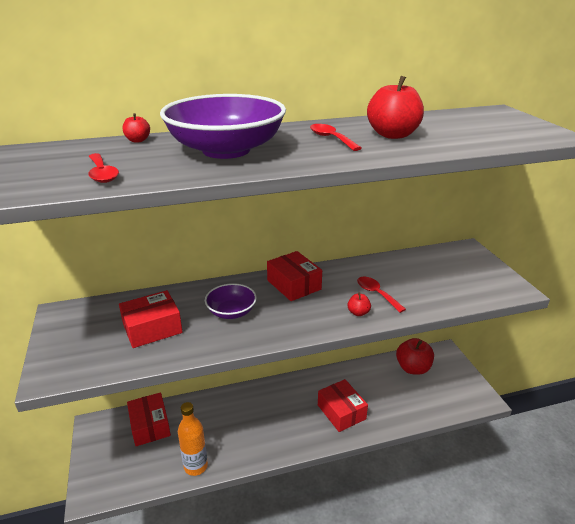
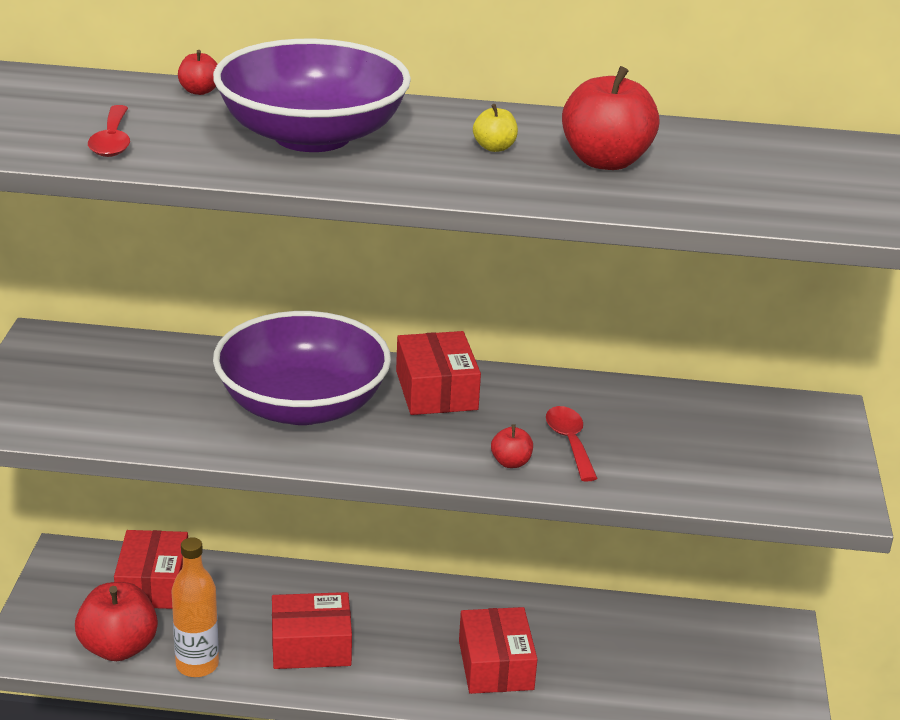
camera: 20 degrees right, 0 degrees up
(152, 328) = (166, 397): red box -> red box (311, 645)
(231, 312) = (302, 405): purple bowl -> purple bowl, size x1.94
(331, 139) = (494, 147): red spoon -> yellow apple
(413, 368) = (689, 637): red apple -> red apple (118, 647)

